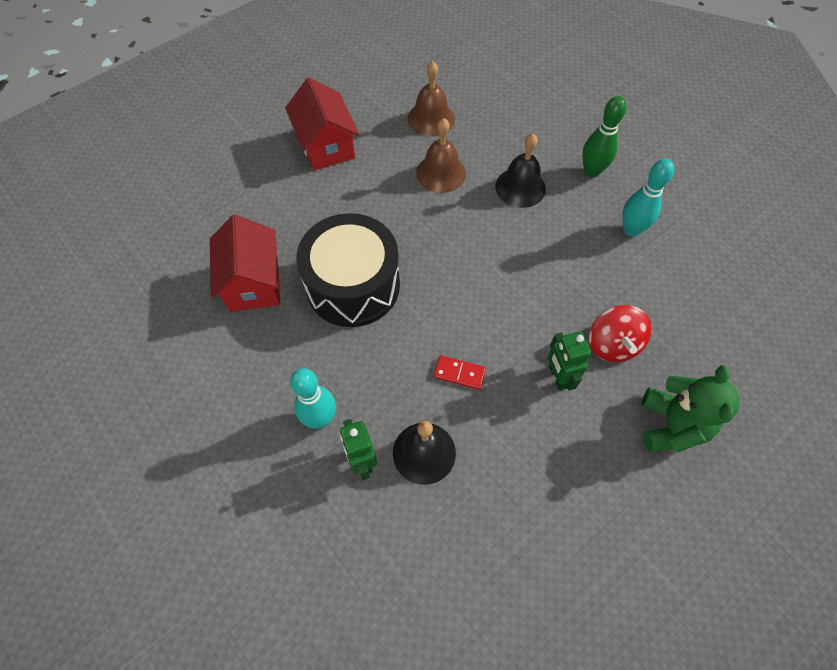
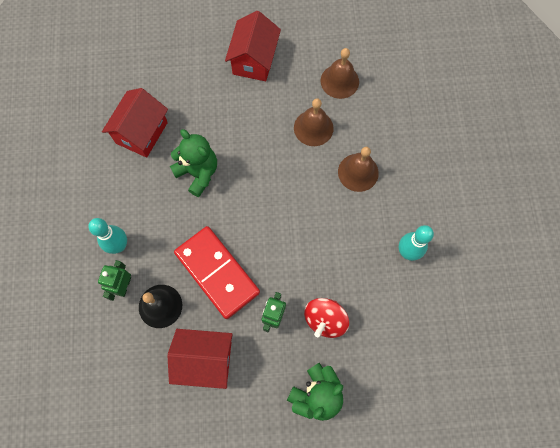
camera: 35 degrees right, 10 degrees up
(353, 285) = (198, 173): black drum -> green teddy bear
(459, 373) = (217, 273): red domino -> red domino, size x2.50
(520, 187) = (358, 172): black bell -> brown bell
(524, 475) = (205, 359): none -> red house
(591, 171) = (418, 192): green bowling pin -> none

